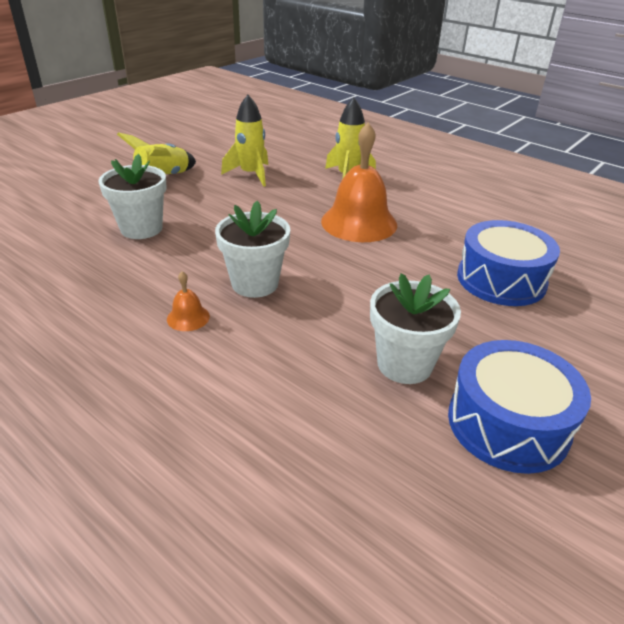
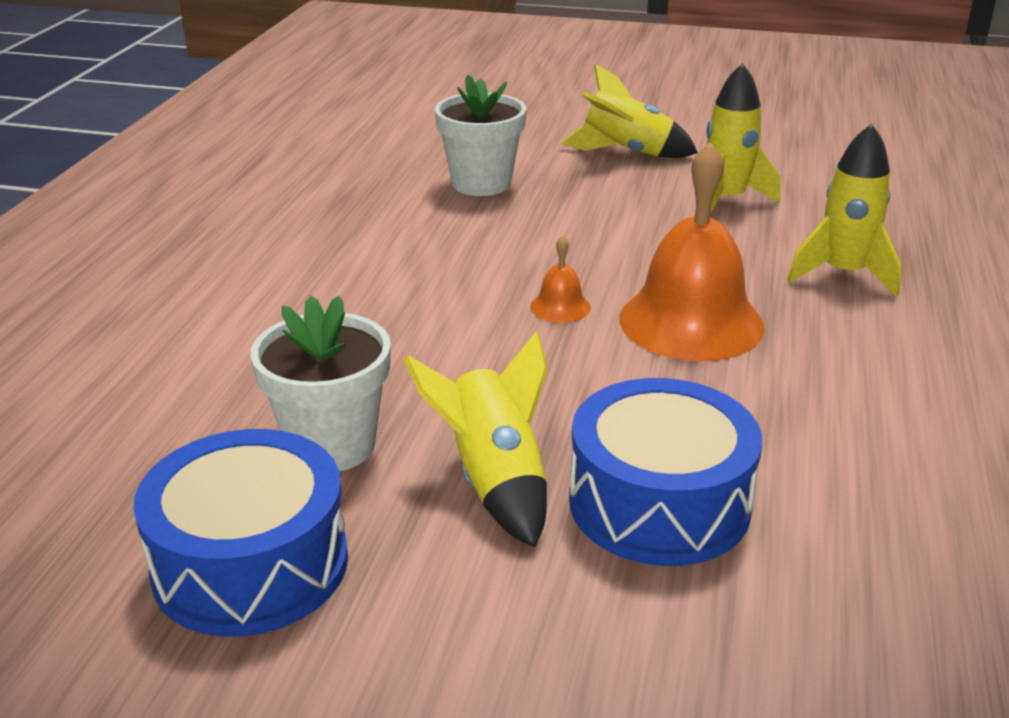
camera: 65 degrees right, 5 degrees down
(188, 317) = (318, 270): orange bell -> orange bell (560, 307)
(255, 283) = (428, 288): white flower pot -> none
(464, 318) = (494, 480): none -> yellow rocket

